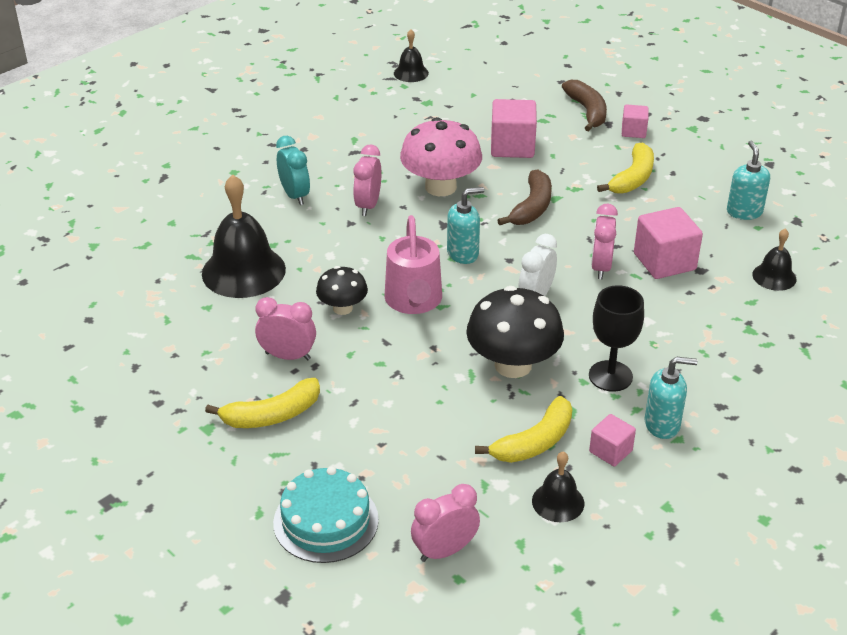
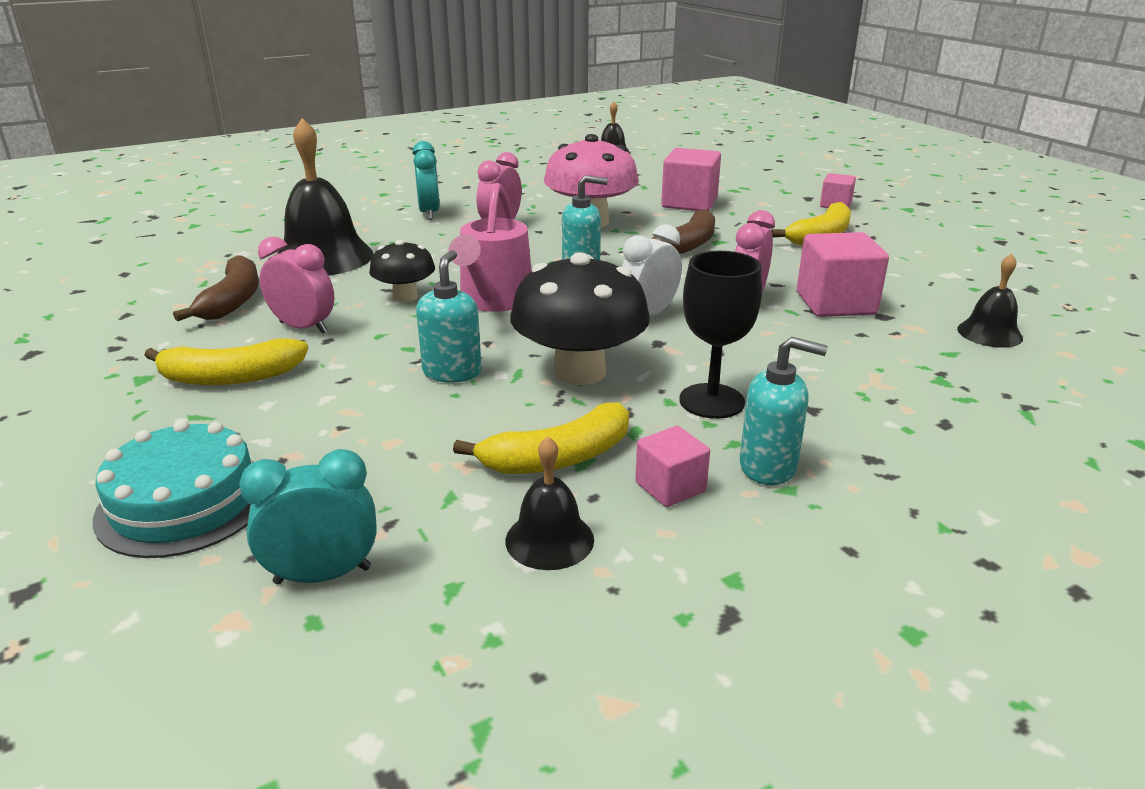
camera: 15 degrees right, 10 degrees down
(445, 551) = (323, 575): pink clock -> turquoise clock
(587, 111) = (787, 188): brown banana -> brown banana (233, 301)
(744, 212) = (958, 274): turquoise soap dispenser -> turquoise soap dispenser (452, 372)

